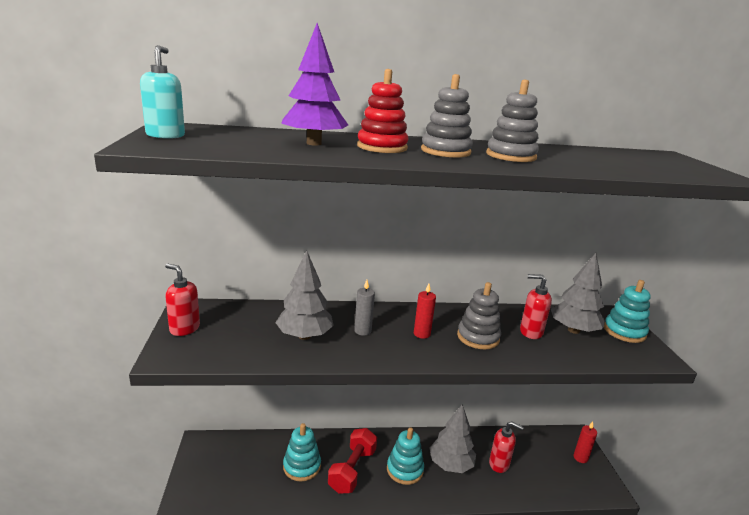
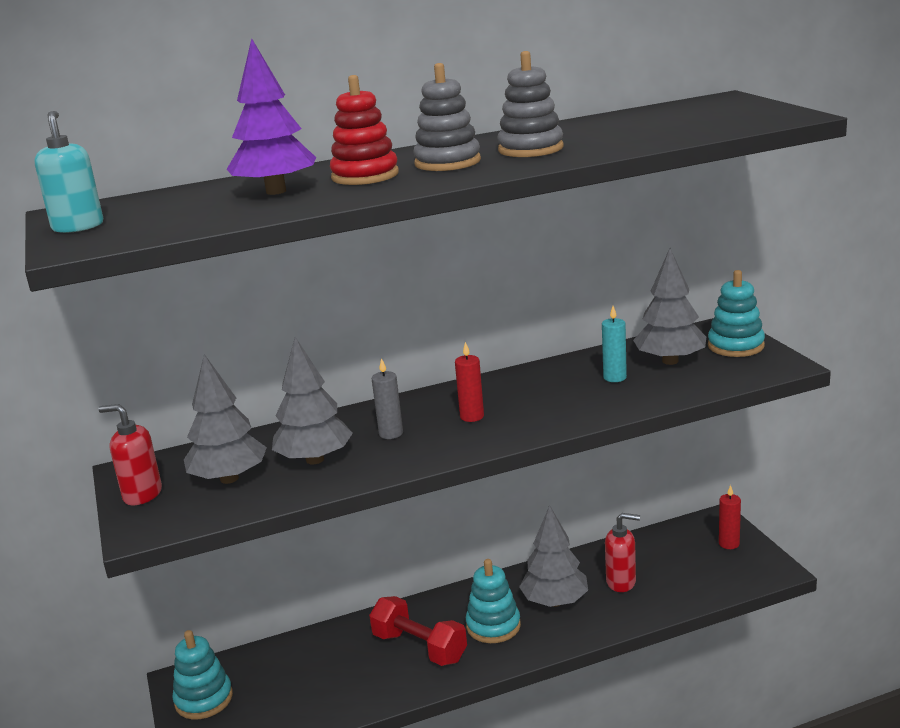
camera: 10 degrees left, 0 degrees up
(243, 333) = (229, 478): none -> grey tree
(302, 466) = (345, 664): turquoise stacking toy -> turquoise stacking toy (204, 699)
(352, 470) = (419, 647): red dumbbell -> red dumbbell turned 60 degrees counterclockwise
(478, 337) = (547, 401): grey stacking toy -> none
(530, 332) = (615, 377): red soap dispenser -> turquoise candle

